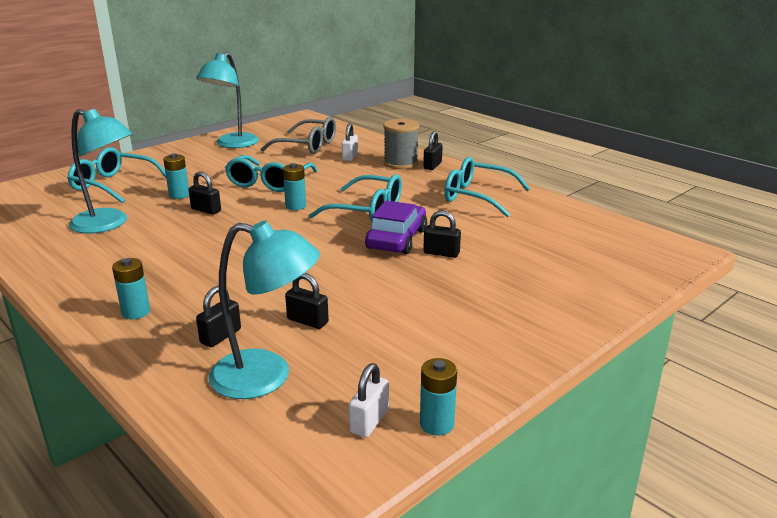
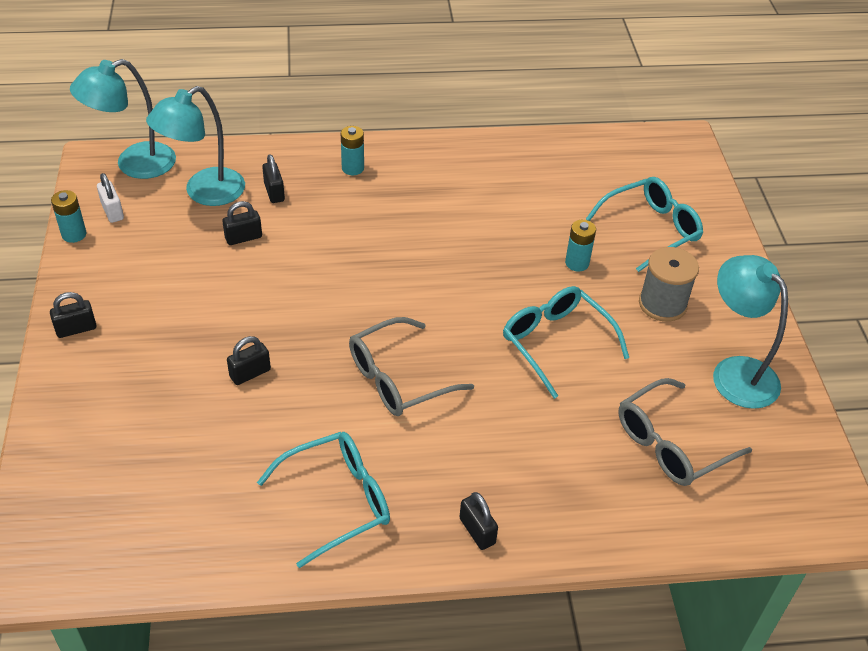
camera: 125 degrees right, 20 degrees up
(108, 224) = (539, 198): turquoise lamp -> turquoise lamp (134, 164)
(206, 210) = (516, 266): black padlock -> black padlock (76, 329)
(295, 206) = (464, 331): turquoise battery -> none
(350, 157) = (587, 463): white padlock -> none
(367, 210) = (398, 379): turquoise glasses -> grey glasses
(396, 239) = (311, 361): purple car -> none
(400, 163) = (516, 502): grey spool -> grey spool (662, 304)

